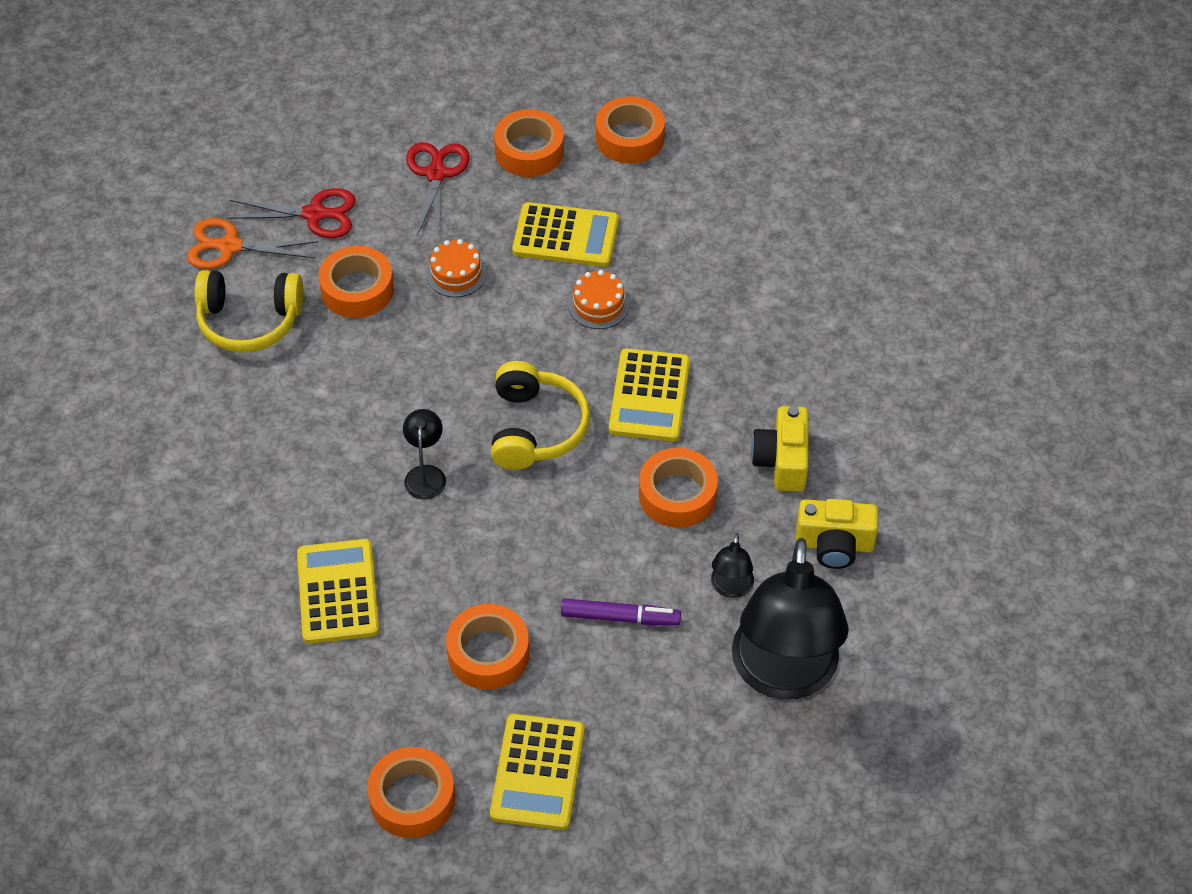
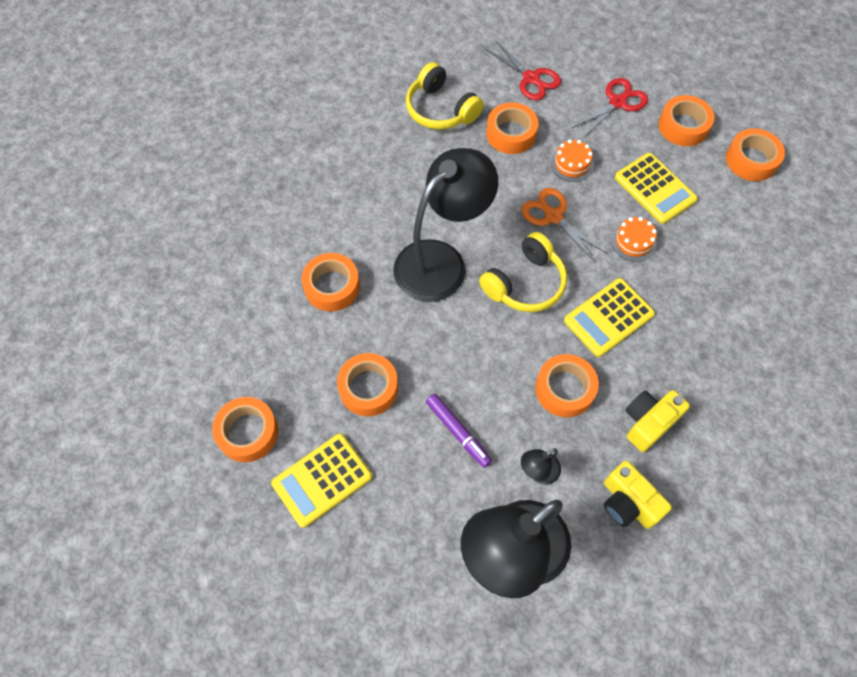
camera: 45 degrees right, 10 degrees up
(230, 246) = (471, 64): orange scissors -> orange scissors (553, 216)
(337, 592) = (332, 286): yellow calculator -> orange tape
(425, 474) = (441, 261): black lamp -> black lamp, size x2.43

